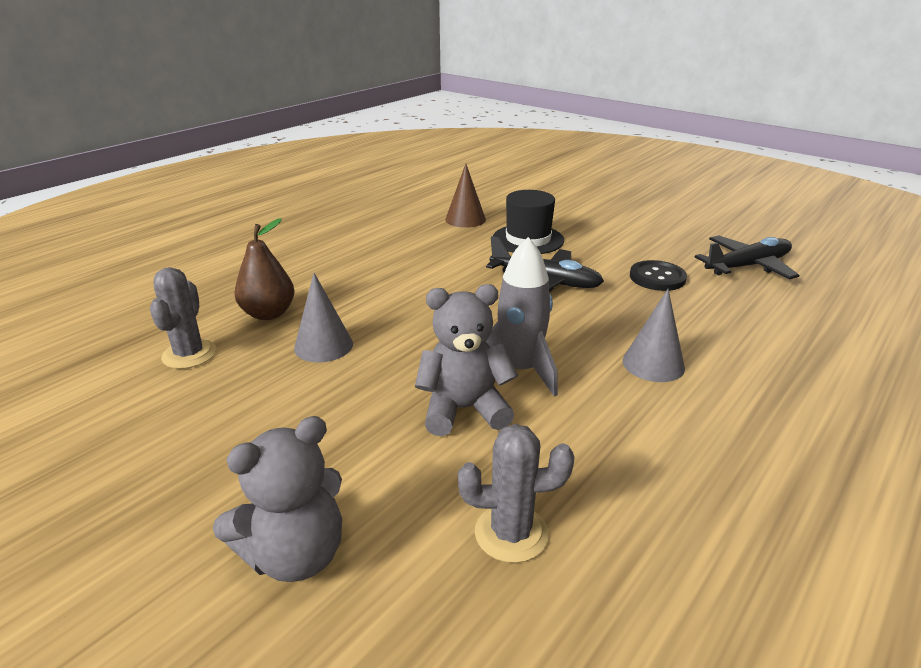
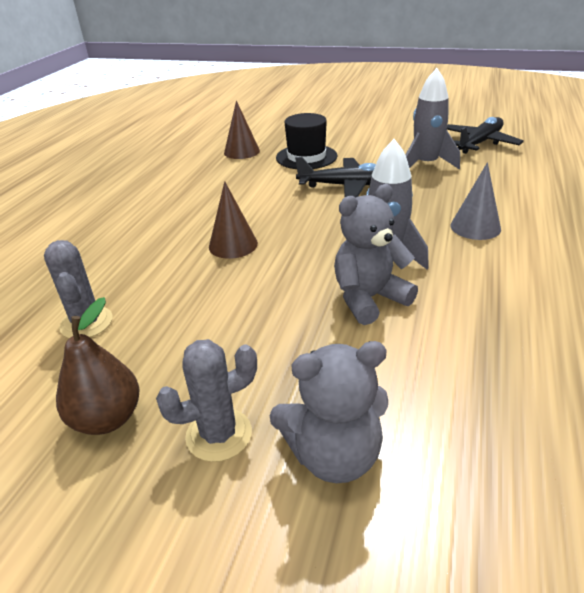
camera: 20 degrees left, 5 degrees up
(268, 314) = (133, 268): brown pear -> brown pear (107, 418)
(295, 555) = (334, 455): grey teddy bear -> grey teddy bear turned 45 degrees clockwise
(323, 345) = (208, 281): grey cone -> none
(376, 315) = (233, 245): none -> brown cone
(511, 533) = (482, 378): grey cactus -> grey cactus (219, 434)
(657, 277) = (426, 164): black button -> grey rocket

